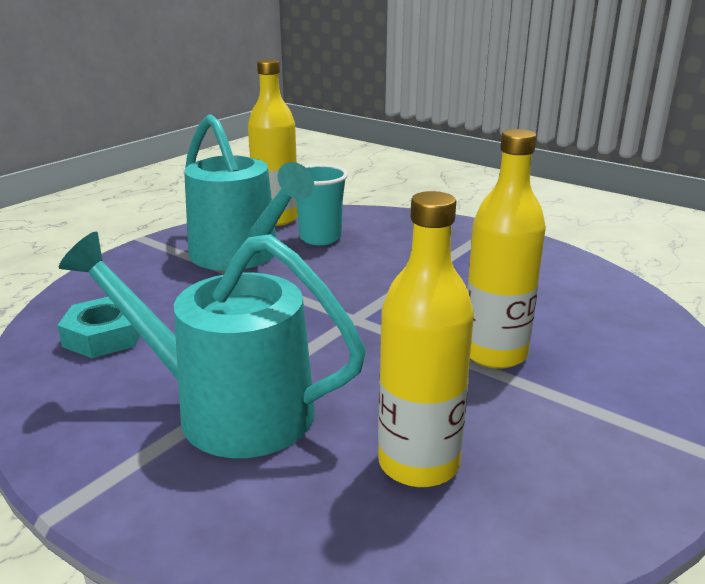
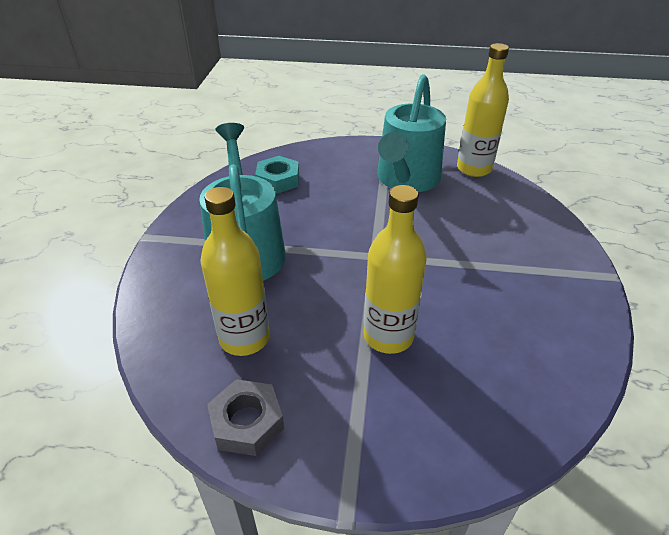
camera: 60 degrees right, 15 degrees up
(320, 238) = (468, 198): turquoise cup -> none
(577, 504) = (247, 422): none -> grey nut

